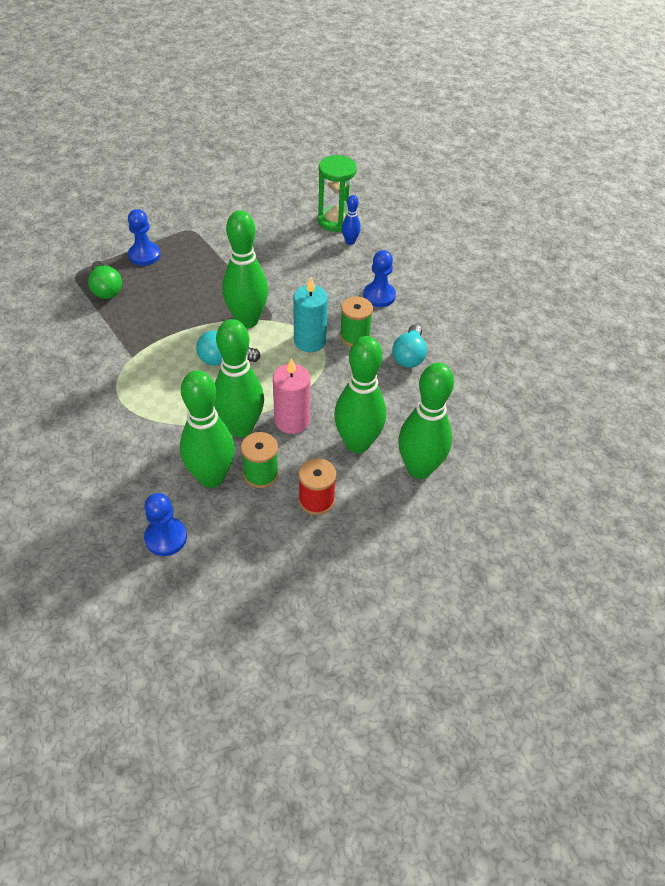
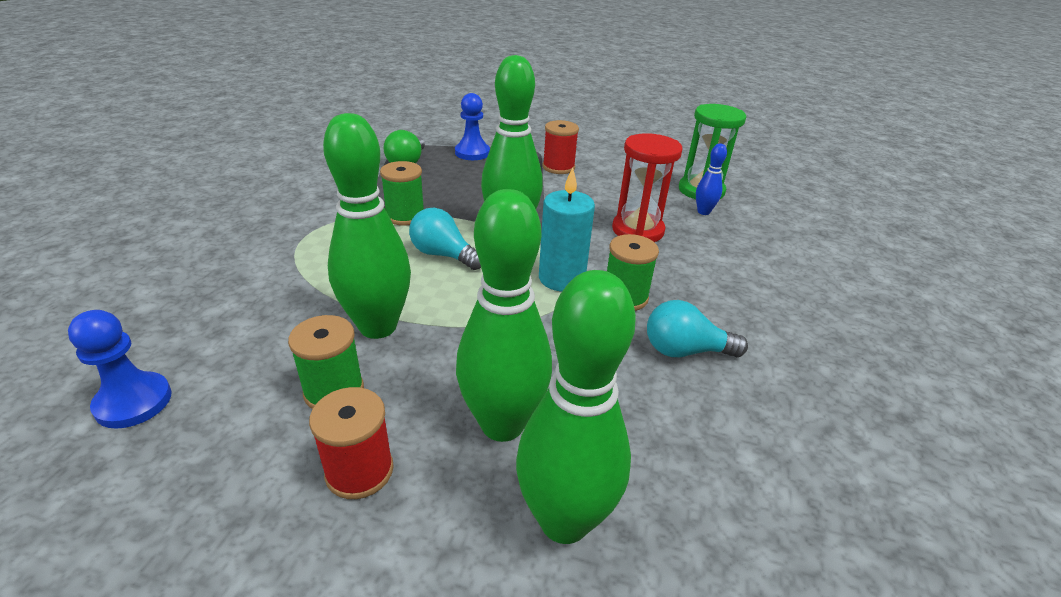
camera: 35 degrees right, 15 degrees down
(164, 341) = (405, 216): none -> green spool
(211, 477) = (276, 362): green bowling pin -> none
(222, 241) = (558, 167): none -> red spool
(292, 421) = (446, 349): pink candle -> none
(323, 279) = (637, 230): none -> red hourglass
(379, 296) = (697, 271): blue pawn -> none
(409, 356) = (685, 351): turquoise light bulb -> turquoise light bulb turned 45 degrees clockwise

